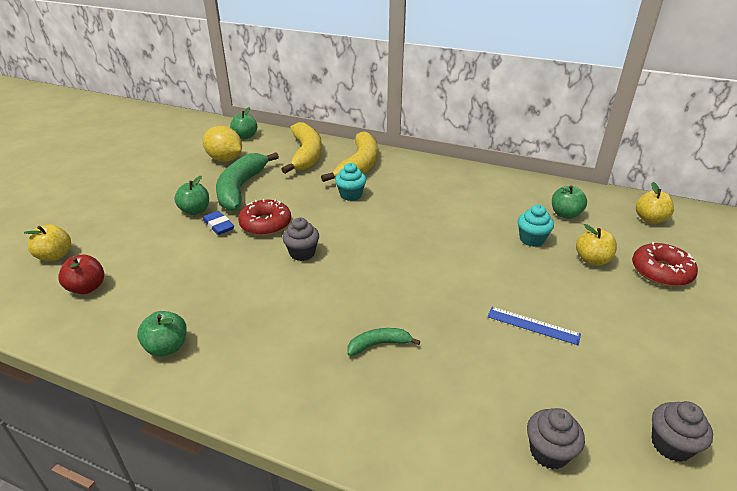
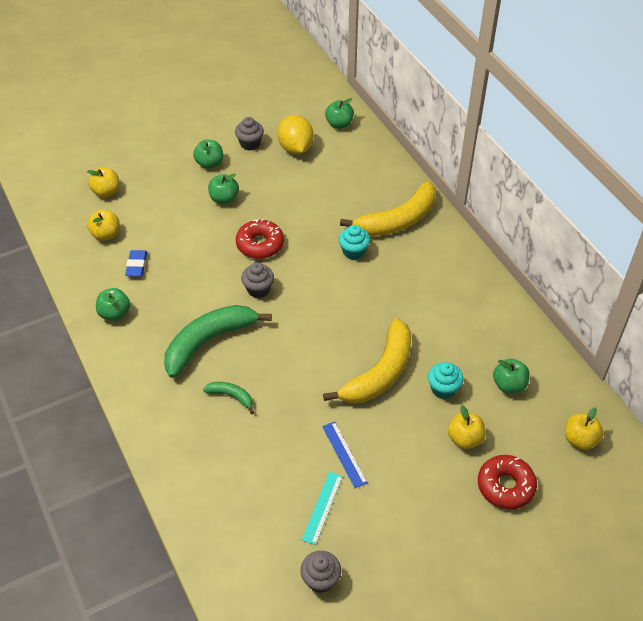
camera: 40 degrees right, 15 degrees up
(87, 288) = (106, 234): red apple -> yellow apple
(154, 195) = (209, 163): none -> green apple
(218, 226) = (227, 225): blue eraser -> blue eraser (137, 265)
(241, 188) = (277, 192): green banana -> green banana (209, 341)
(306, 155) = (367, 179): yellow banana -> yellow banana (380, 373)
(549, 452) = (247, 528): grey cupcake -> grey cupcake (250, 144)
(579, 380) = (322, 507): none -> turquoise ruler

